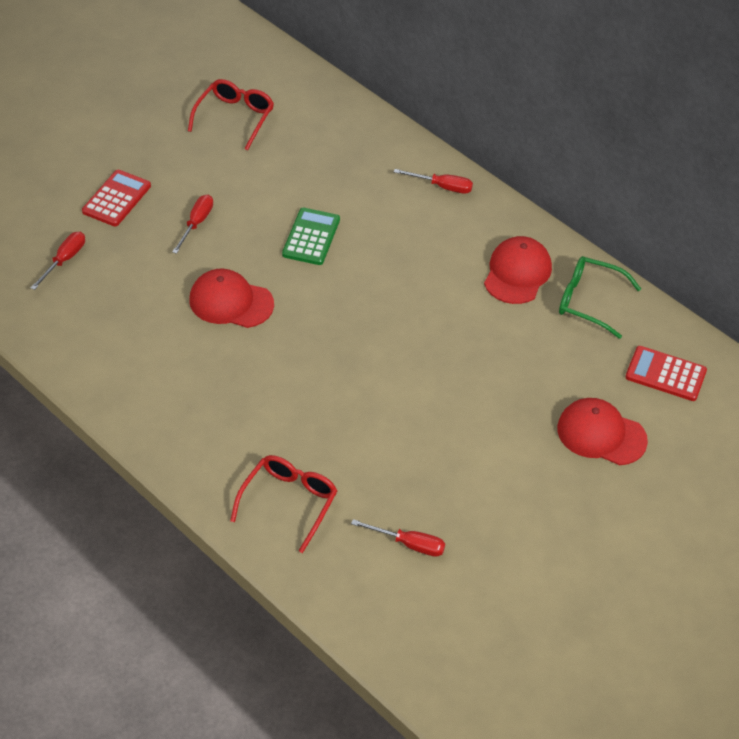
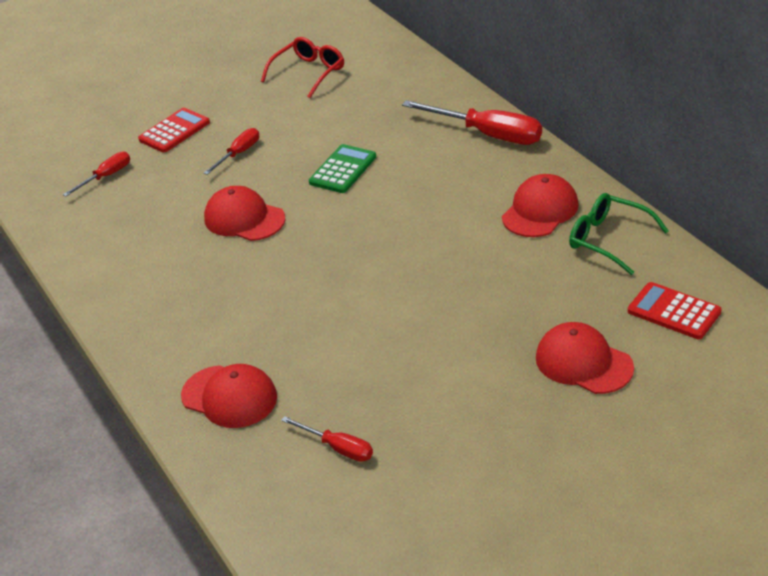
camera: 20 degrees right, 10 degrees down
(289, 502) = (229, 397): red glasses -> red cap
(442, 187) = (488, 134): red screwdriver -> red screwdriver, size x1.85

